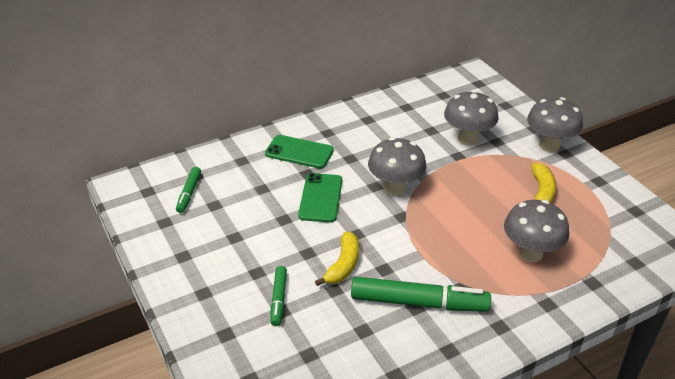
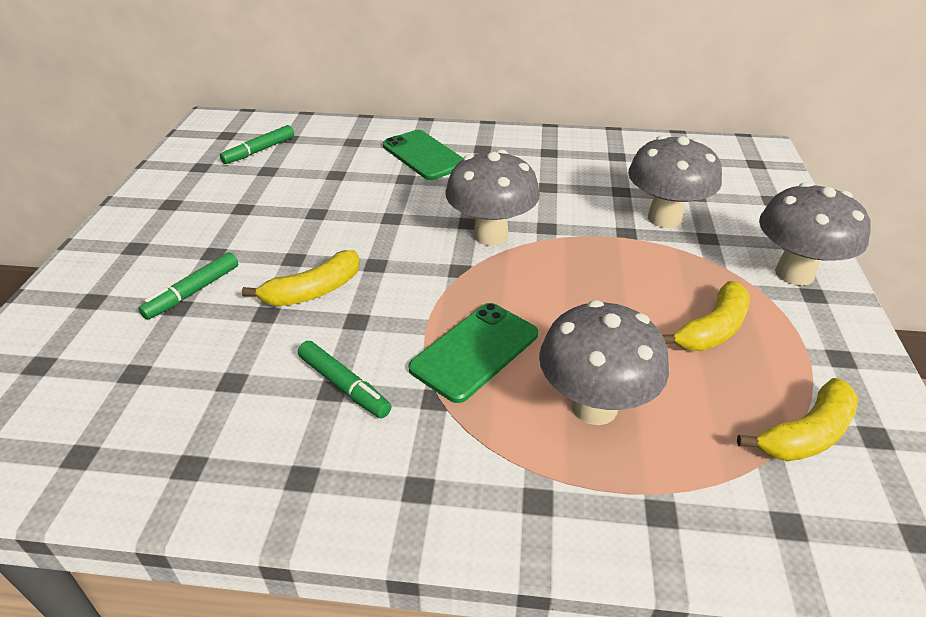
camera: 35 degrees right, 0 degrees up
(320, 198) = (386, 208): green phone -> green phone (475, 351)
(418, 302) = (343, 385): green marker -> green marker, size x0.52
(613, 223) = (806, 434): none -> yellow banana

